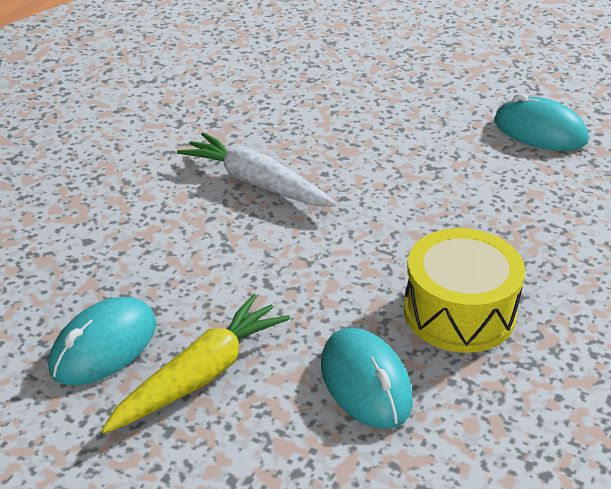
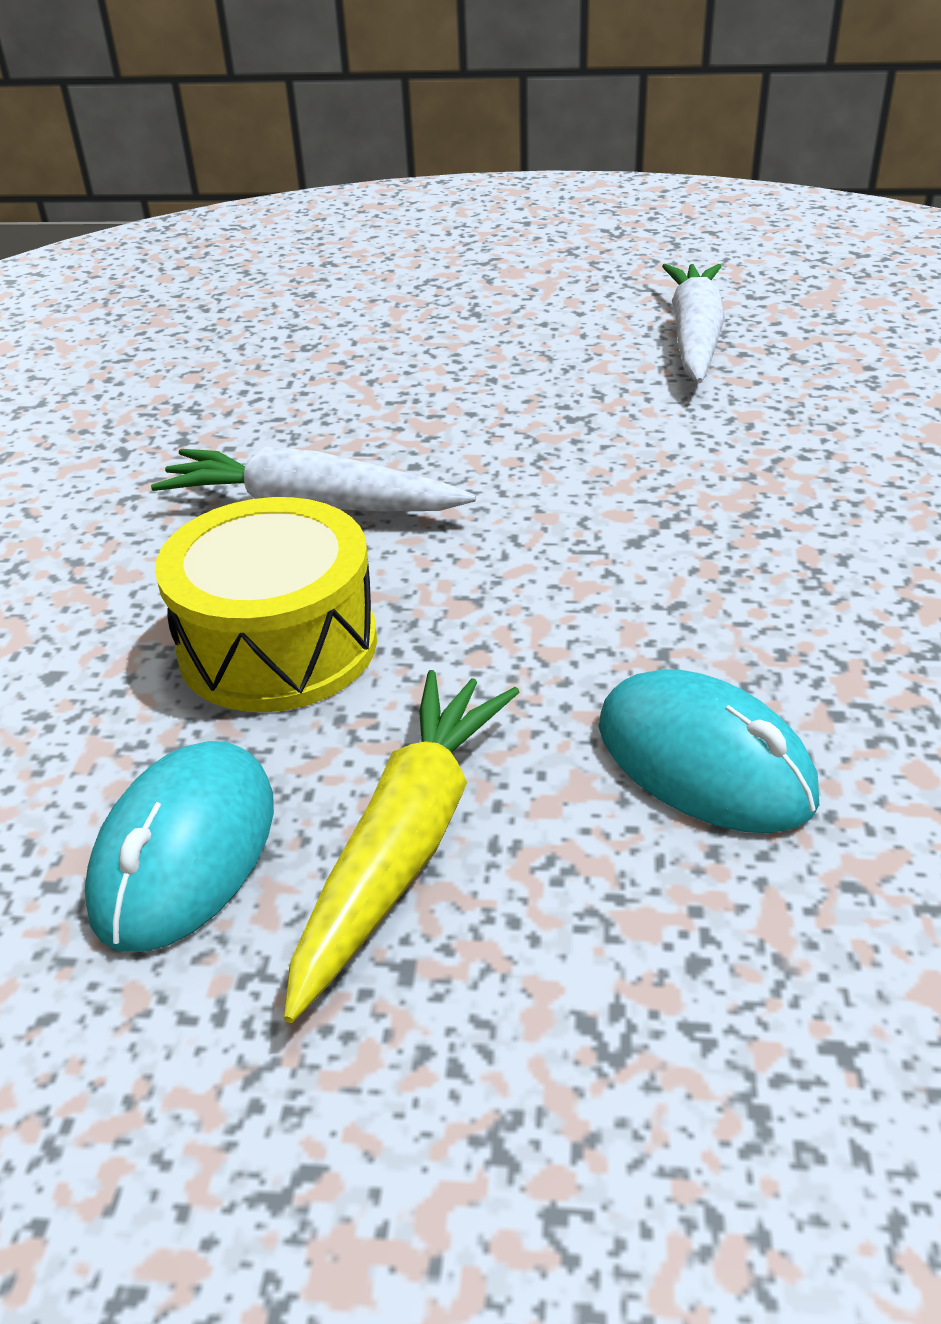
camera: 20 degrees left, 0 degrees up
(459, 312) = (769, 605): yellow drum -> yellow drum (278, 645)
(540, 131) = (694, 337): turquoise mouse -> white carrot

